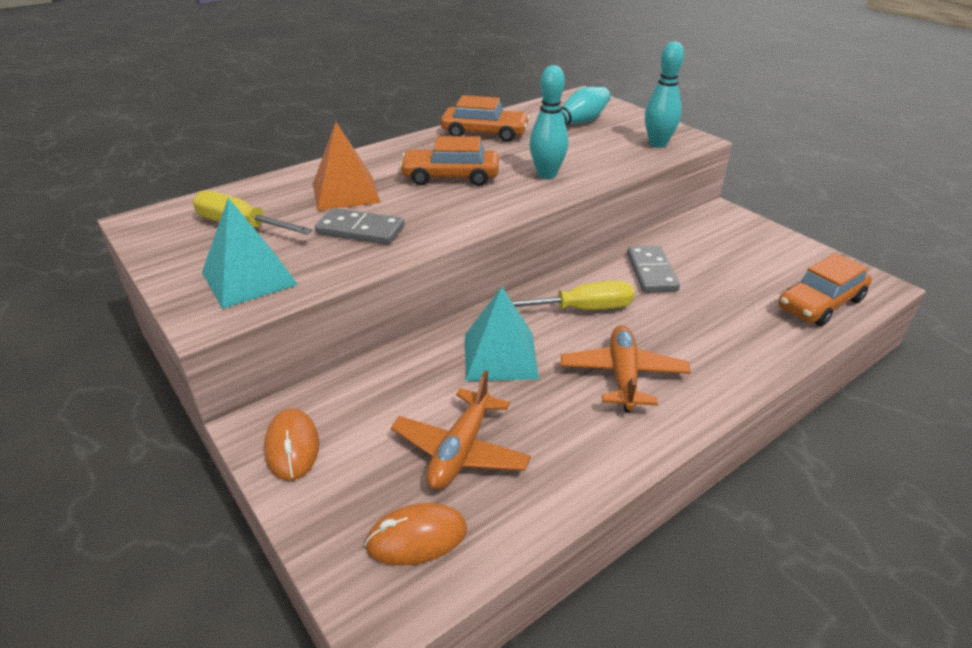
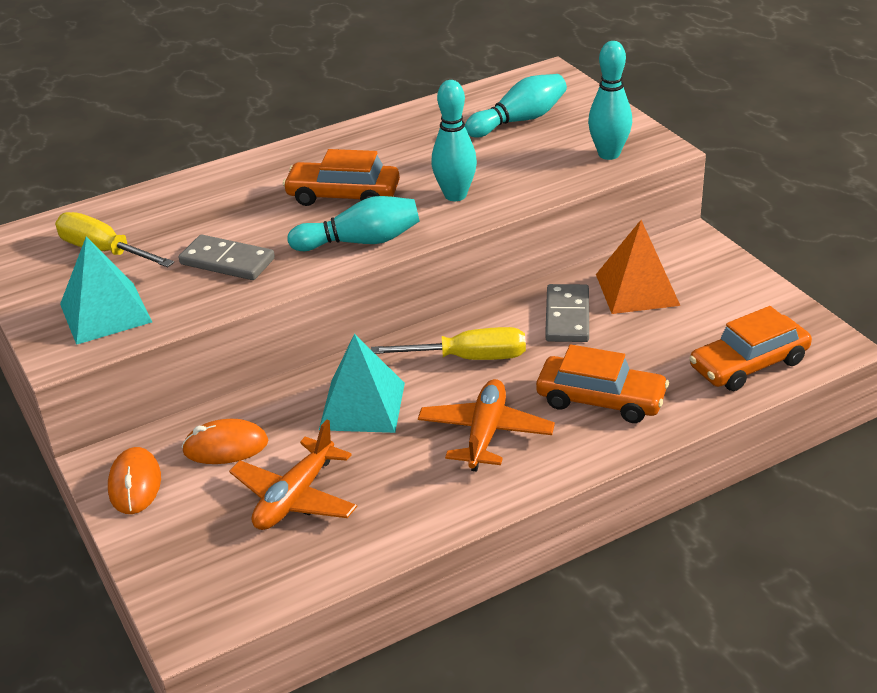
camera: 10 degrees right, 0 degrees up
(346, 192) = (221, 213): orange pyramid -> orange pyramid (637, 289)
(416, 537) = (235, 570): orange mouse -> orange mouse (225, 447)
(478, 211) = (361, 241): none -> turquoise bowling pin
(484, 133) = (402, 133): orange car -> orange car (601, 400)

